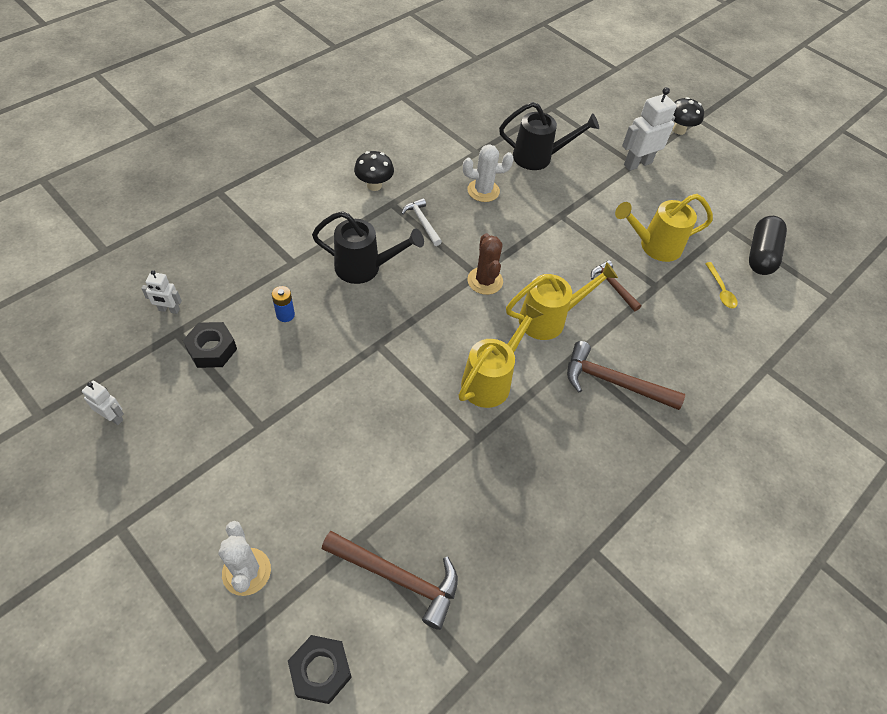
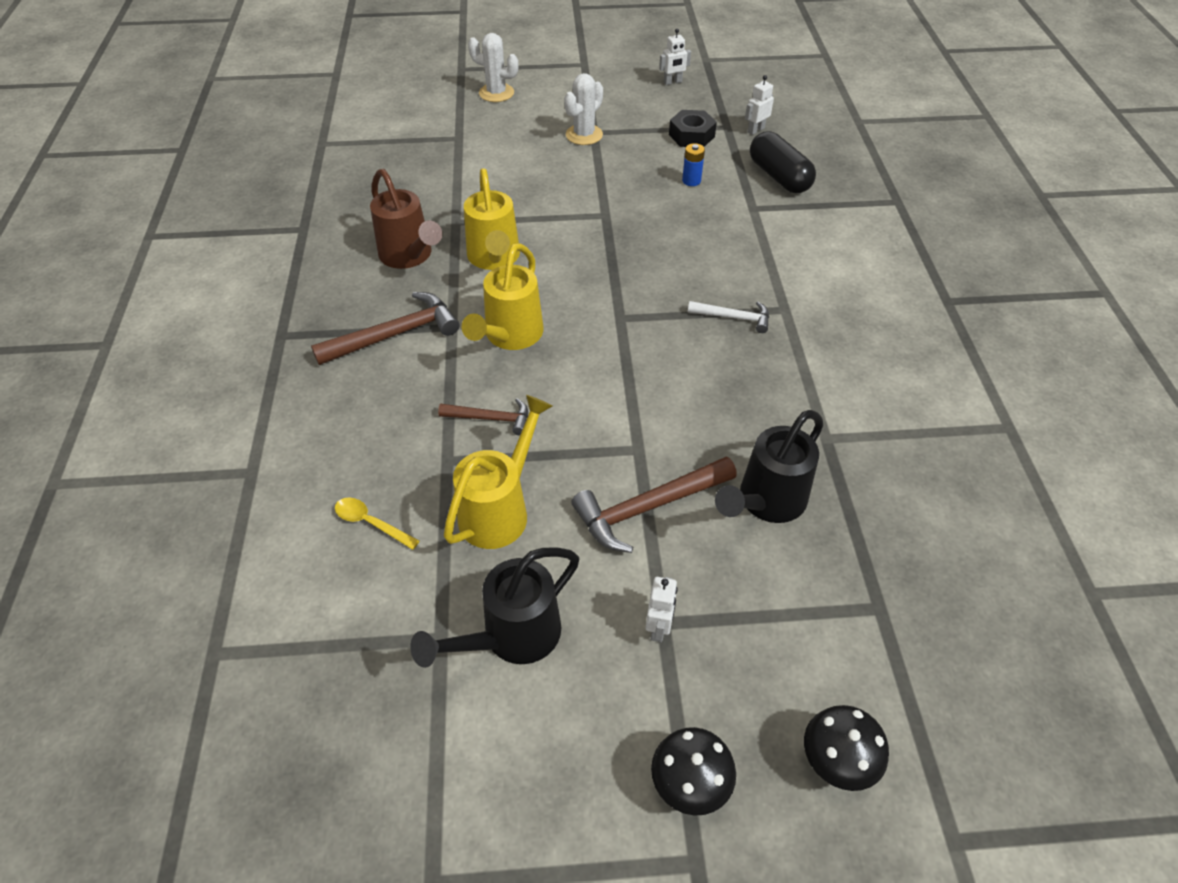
camera: 135 degrees right, 5 degrees down
(320, 671) = (405, 96): black nut -> none
(364, 268) = (704, 247): black watering can -> black watering can (512, 636)
(374, 185) = (827, 310): black mushroom -> black mushroom (836, 762)
(398, 578) = (413, 141): brown hammer -> brown hammer (648, 507)
(483, 191) = (744, 399): white cactus -> white cactus (584, 135)
(485, 281) = (605, 319): brown cactus -> none
(542, 438) = (409, 256): none -> brown watering can
(637, 163) = (659, 627): white robot -> white robot, size x0.55
(761, 254) = (359, 632): black capsule -> black capsule (779, 176)

